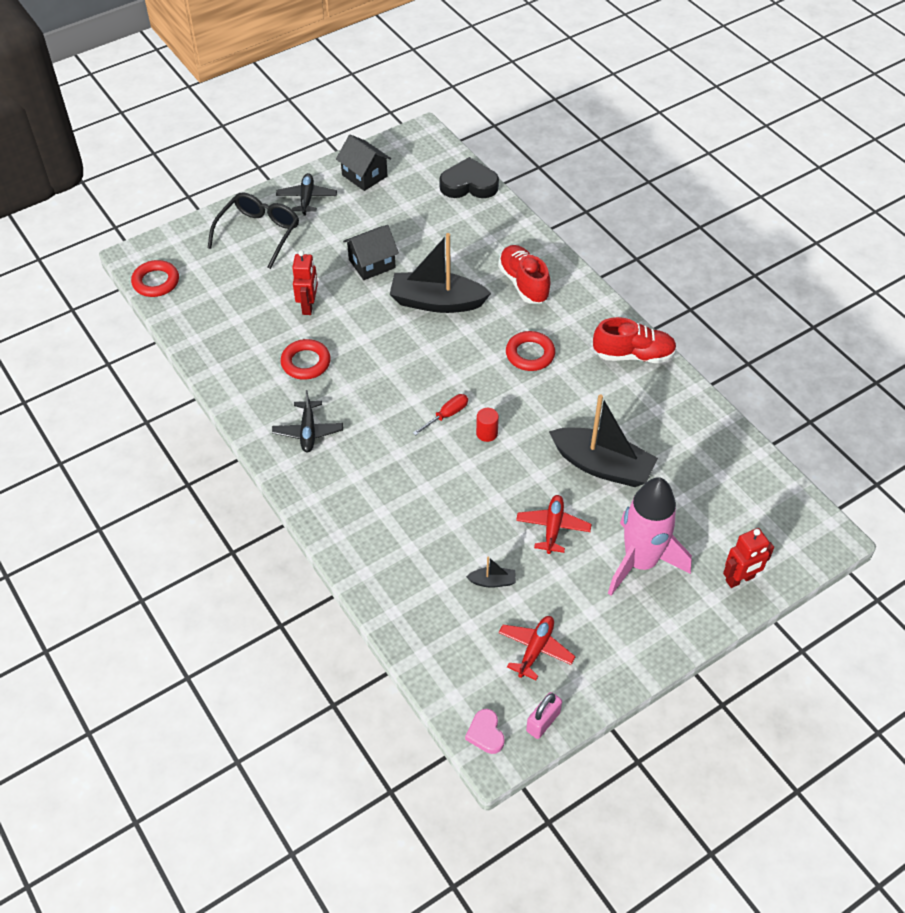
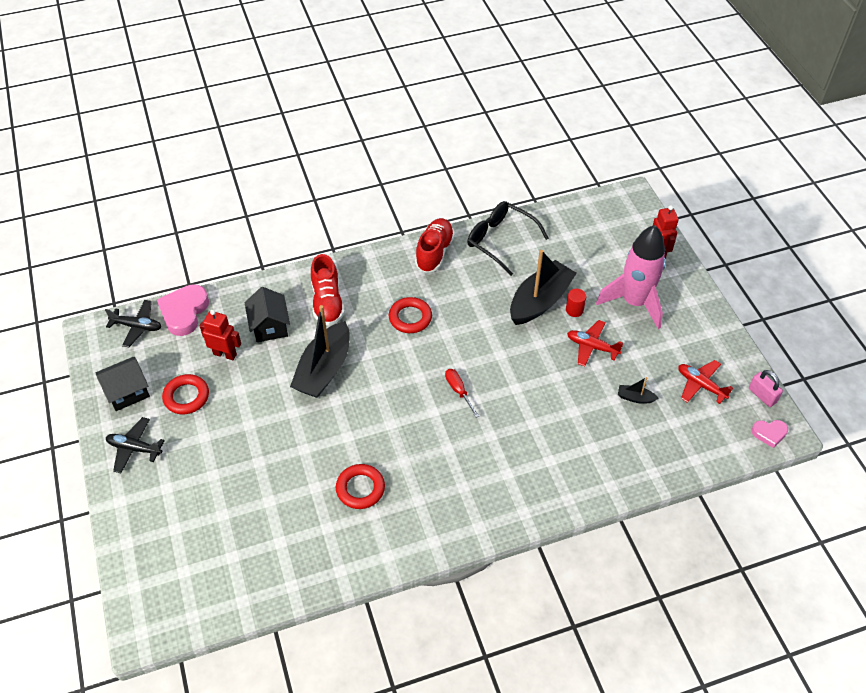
camera: 75 degrees left, 0 degrees up
(156, 282) = (192, 614): red ring -> red ring (186, 397)
(259, 233) = (164, 501): black glasses -> black glasses (500, 240)
(308, 306) = (287, 473): red robot -> red robot (225, 354)
(308, 431) = (445, 501): black plane -> black plane (137, 326)
(372, 264) = (253, 410): black house -> black house (270, 326)
(469, 184) = (184, 312): black heart -> pink heart
(487, 433) = (486, 367): red cylinder -> red cylinder (574, 310)
(492, 581) = (635, 398): black boat -> black boat turned 90 degrees counterclockwise
(523, 283) = (327, 302): red shoe -> red shoe turned 90 degrees counterclockwise

